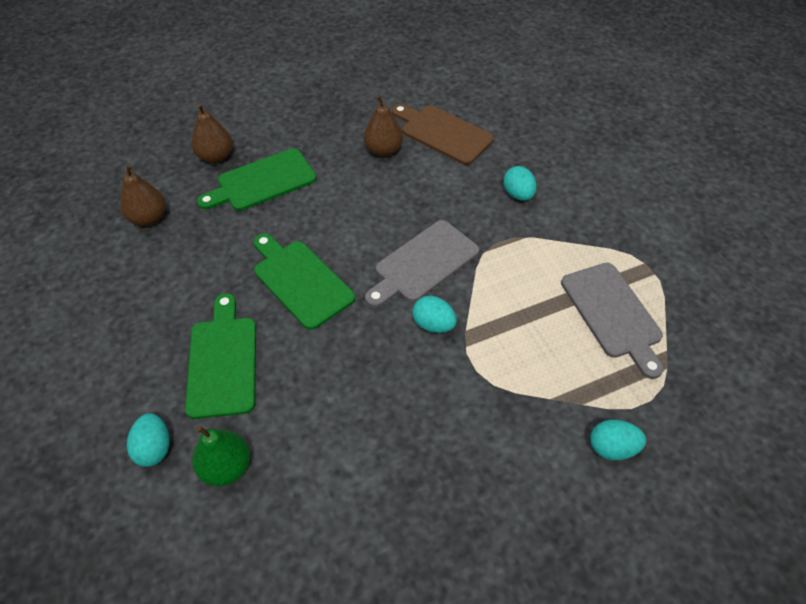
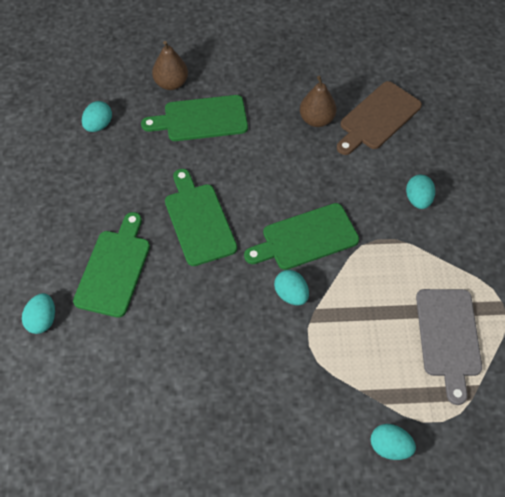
camera: 20 degrees right, 5 degrees up
(149, 218) = (98, 125): brown pear -> turquoise egg
(226, 467) = (88, 353): green pear -> none
(423, 263) = (305, 238): grey cutting board -> green cutting board
(443, 133) = (377, 118): brown cutting board -> brown cutting board turned 105 degrees counterclockwise

